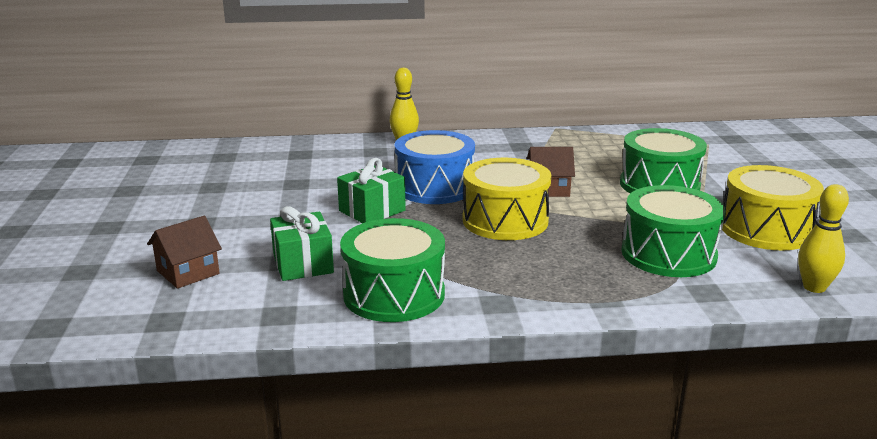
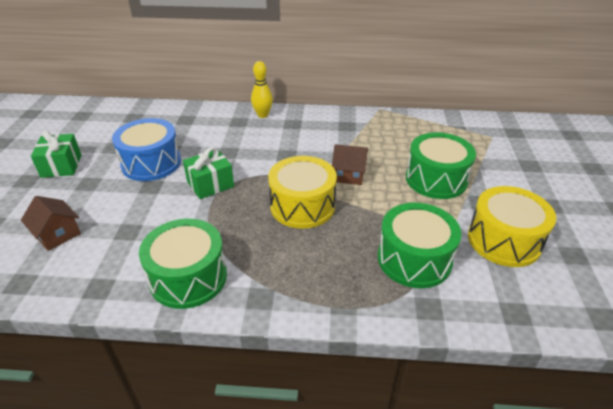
camera: 10 degrees right, 15 degrees up
(188, 272) = (57, 234): brown house -> brown house turned 75 degrees clockwise
(303, 264) = (138, 235): green gift -> green gift (61, 166)
(434, 187) = (265, 164): blue drum -> blue drum (151, 163)
(814, 287) = (521, 315): yellow bowling pin -> none

